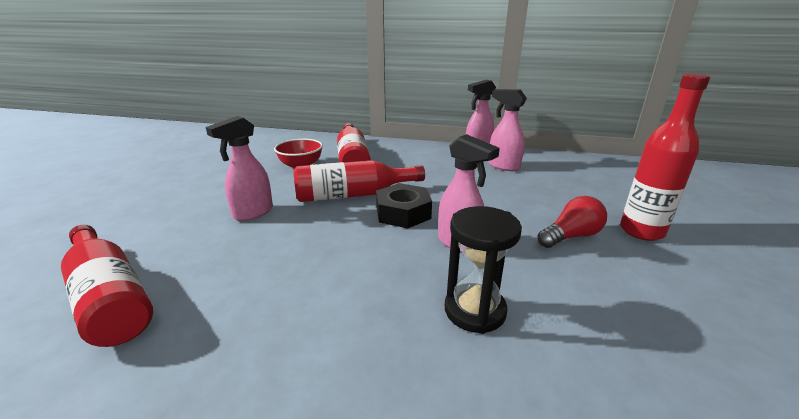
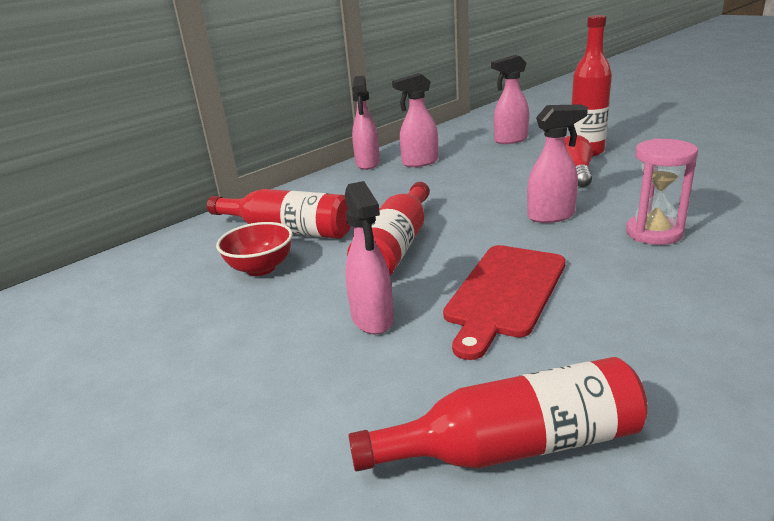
camera: 55 degrees left, 0 degrees up
(305, 251) = (504, 293): none -> red cutting board
(403, 213) = (469, 228): black nut -> none
(474, 310) = (654, 233): black hourglass -> pink hourglass
(608, 188) = (510, 140): none -> pink spray bottle

